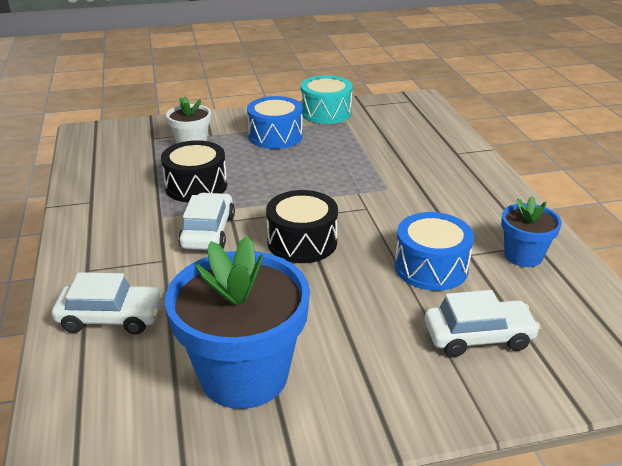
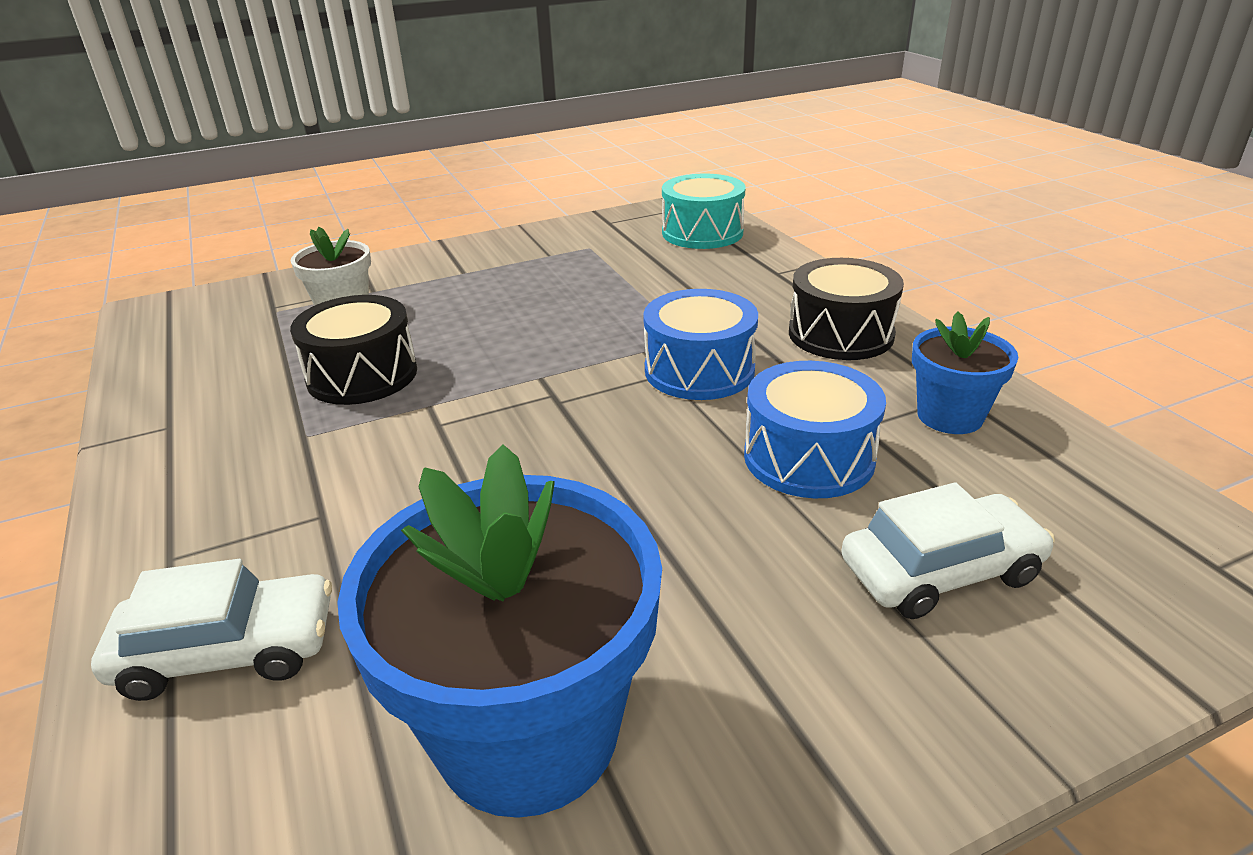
camera: 10 degrees left, 0 degrees up
(208, 231) = (398, 451): white car -> none
(275, 136) = (483, 280): blue drum -> blue drum (699, 370)
(302, 242) = (573, 446): black drum -> black drum (840, 334)
(326, 112) = (555, 238): turquoise drum -> turquoise drum (702, 233)

